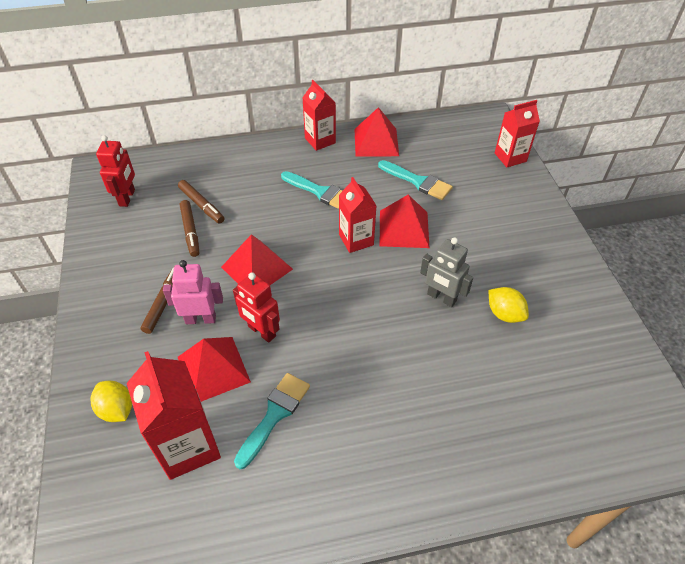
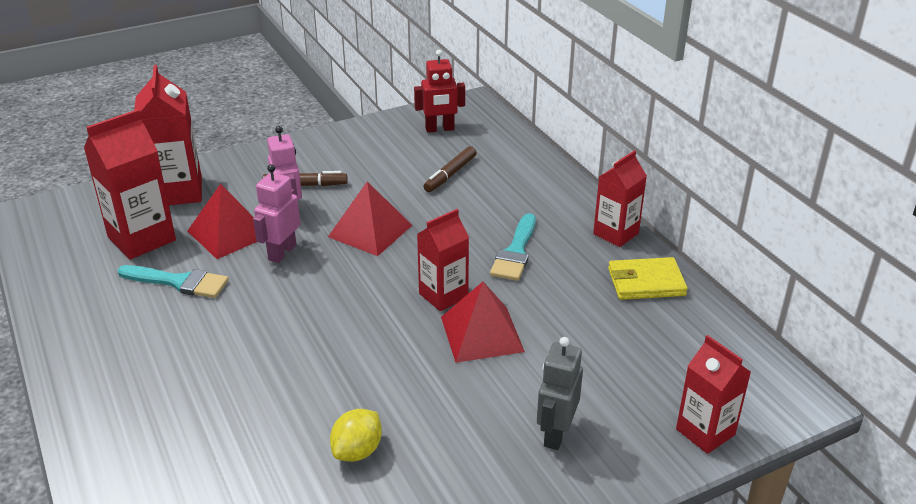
camera: 75 degrees right, 15 degrees down
(117, 409) = (177, 192): yellow lemon -> red carton
(190, 231) = (407, 177): brown marker -> none
(261, 331) = (282, 252): red robot -> pink robot
(376, 142) = (646, 282): red pyramid -> yellow wallet
(418, 181) = (584, 334): turquoise brush -> none
(441, 298) = (369, 385): grey robot -> grey robot (555, 433)

